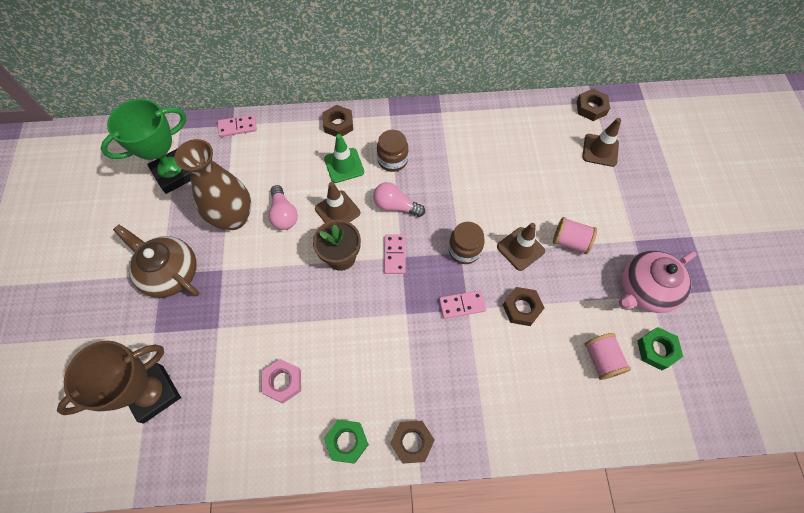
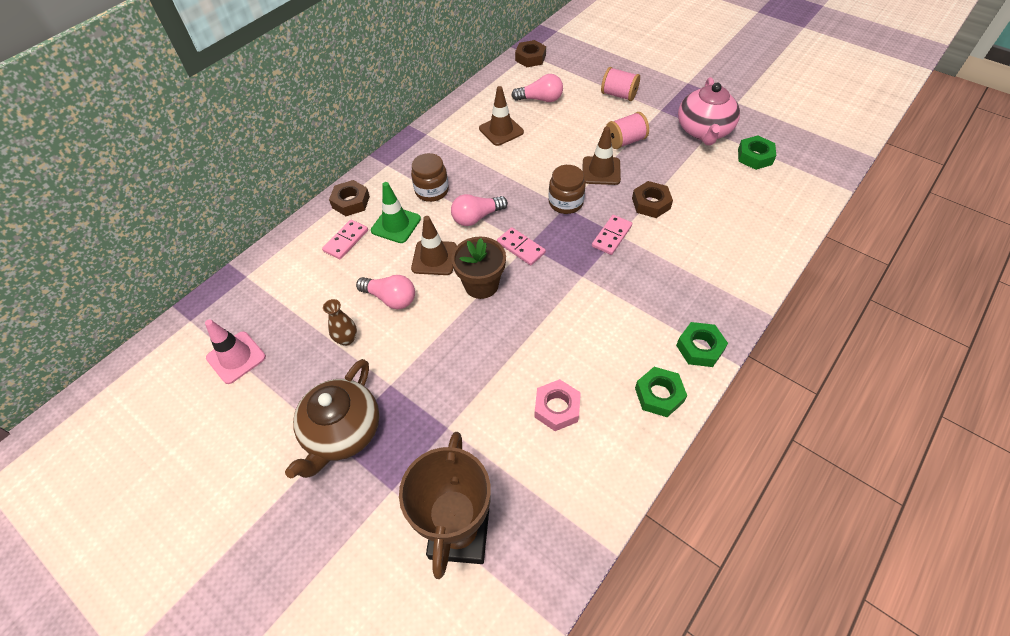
camera: 45 degrees left, 10 degrees down
(170, 273) = (342, 432): brown teapot -> brown teapot turned 60 degrees counterclockwise
(174, 174) = (236, 357): green trophy -> pink traffic cone
(233, 218) = (347, 339): brown vase -> brown vase, size x0.42
(237, 127) = (254, 273): pink domino -> pink domino (346, 241)
(412, 442) = (700, 348): brown nut -> green nut
(553, 151) = (540, 99): none -> pink light bulb
(600, 150) = (570, 77): brown traffic cone -> brown traffic cone (501, 130)
(601, 359) = (735, 189): pink spool -> pink spool (618, 95)

